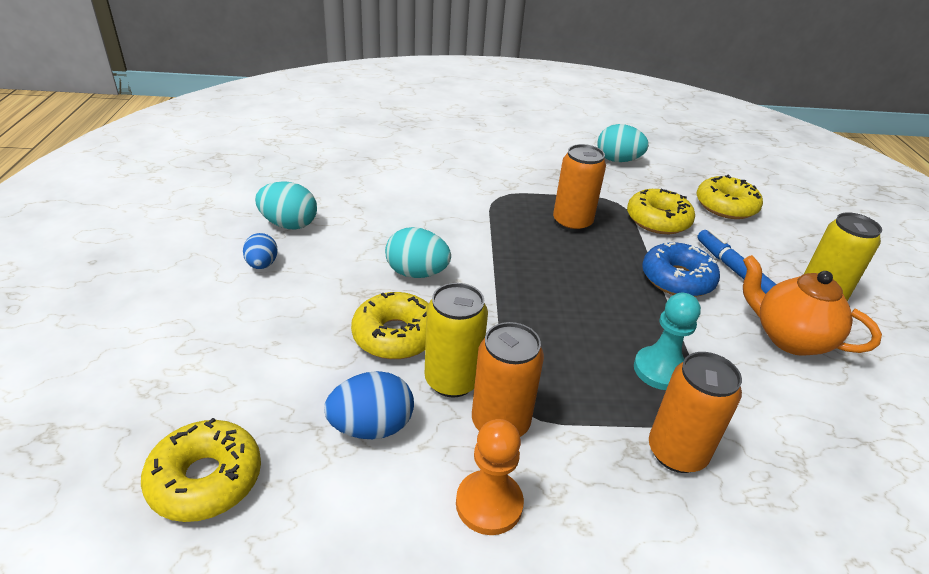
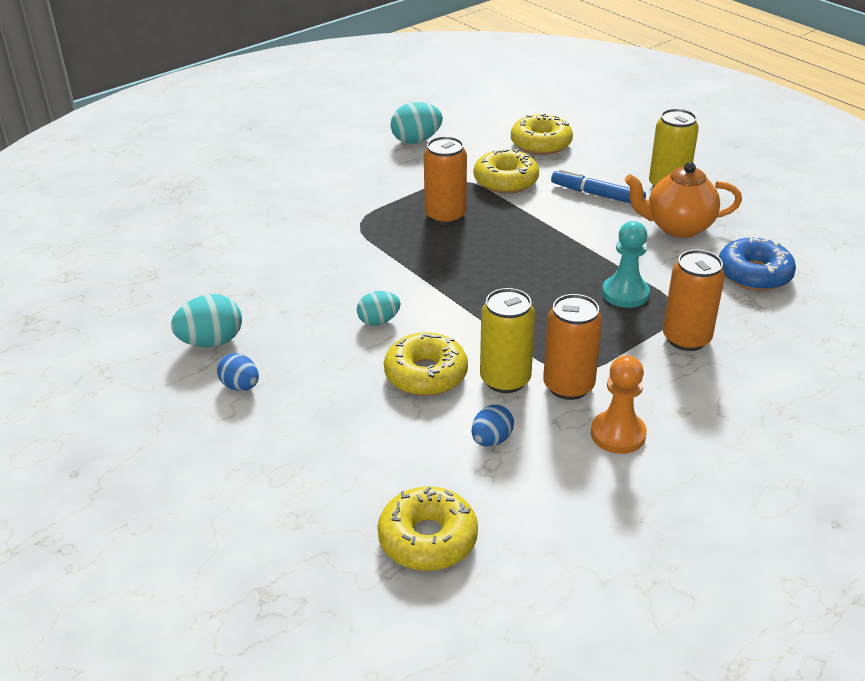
camera: 35 degrees left, 0 degrees up
(371, 427) = (491, 440): blue egg -> blue egg, size x0.66
(417, 273) = (379, 321): turquoise egg -> turquoise egg, size x0.66
(677, 279) = (568, 222): blue donut -> blue donut (754, 274)

